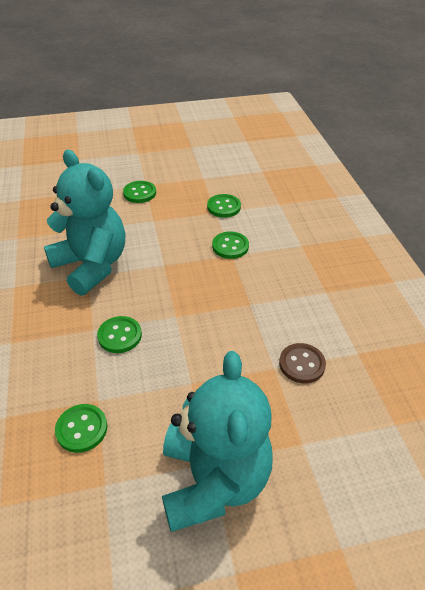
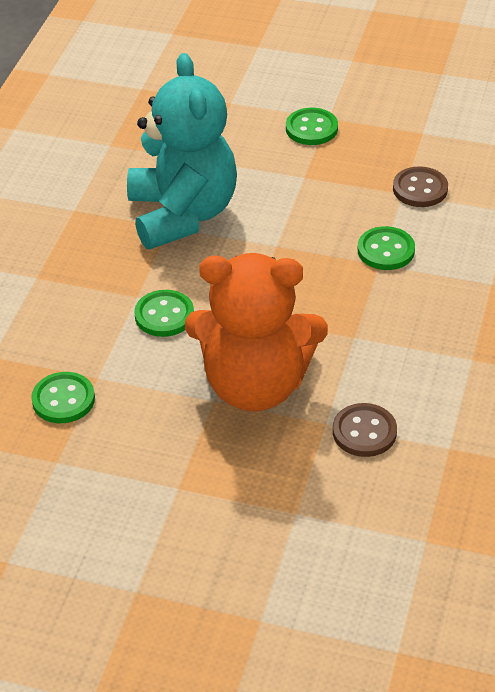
camera: 30 degrees right, 0 degrees up
(212, 361) = (255, 385): none -> orange teddy bear
(213, 480) = (170, 505): turquoise teddy bear -> none
(224, 207) = (420, 189): green button -> brown button

